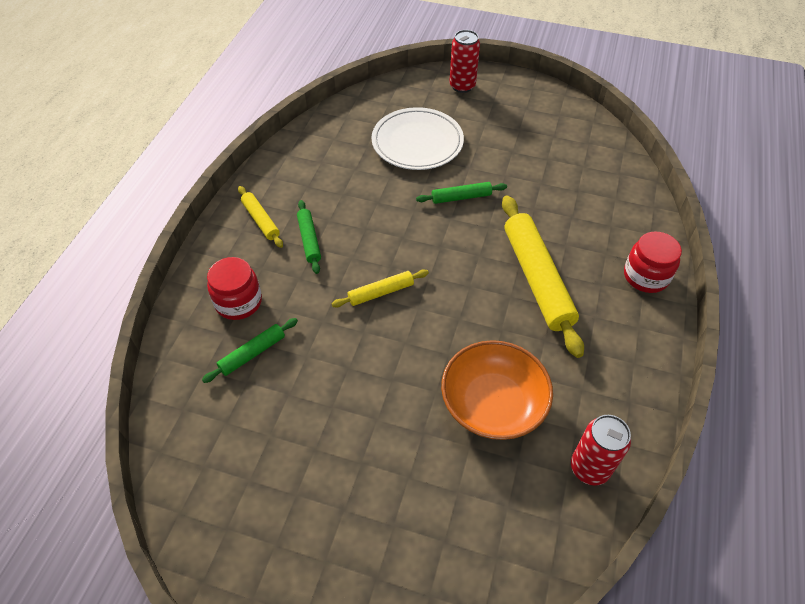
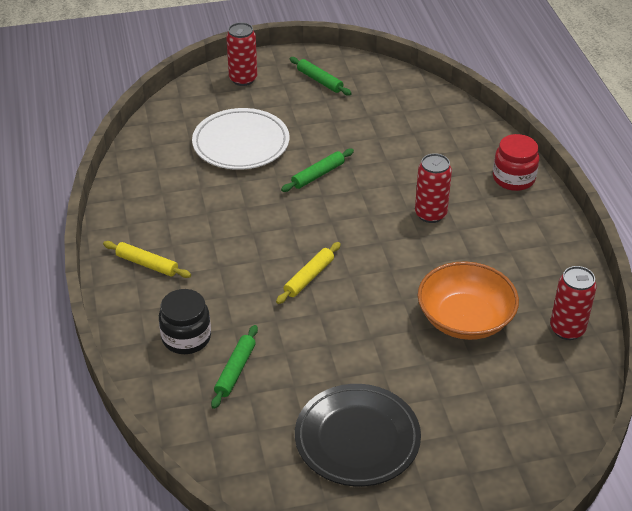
camera: 30 degrees left, 10 degrees down
(238, 302) = (186, 337): red jar -> black jar
(301, 479) = (357, 439): none -> black plate
(309, 240) = (208, 262): green rolling pin -> green rolling pin (319, 81)
(536, 279) = (430, 214): yellow rolling pin -> red can

